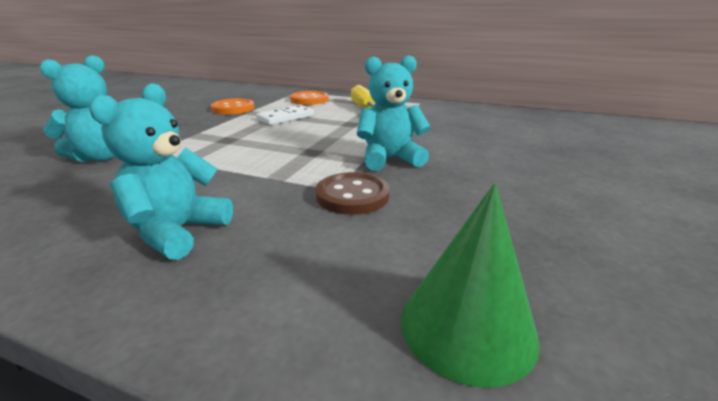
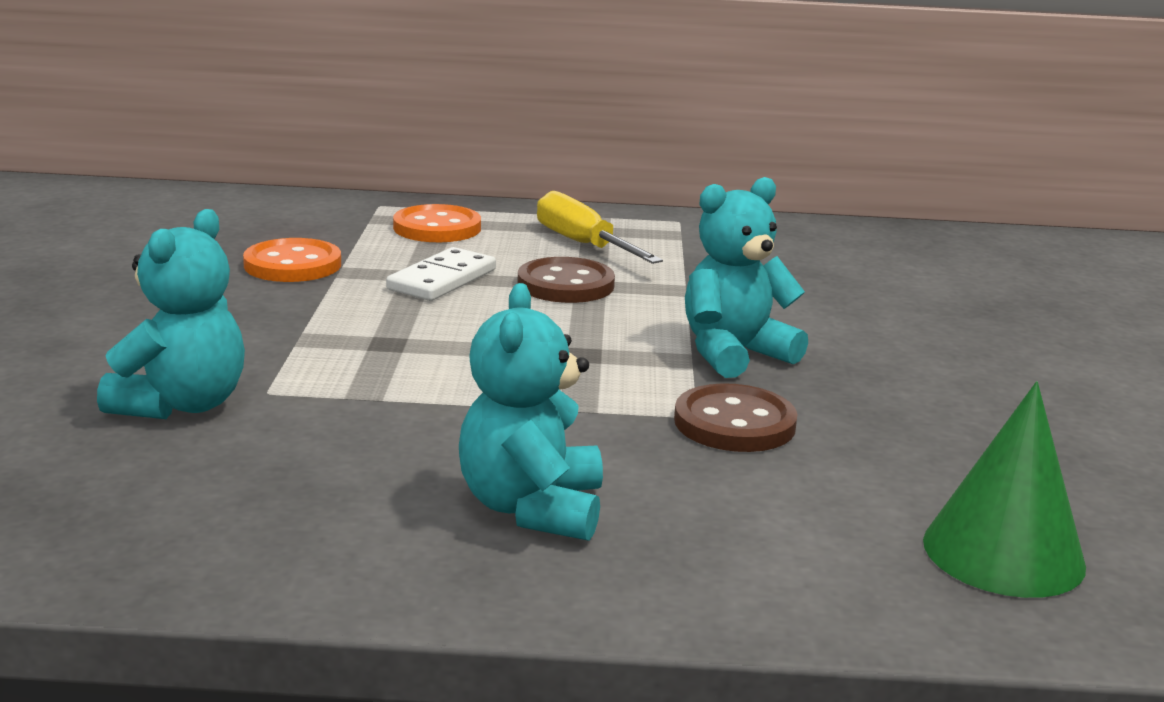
camera: 20 degrees left, 5 degrees down
(338, 123) = (565, 284): none -> brown button

